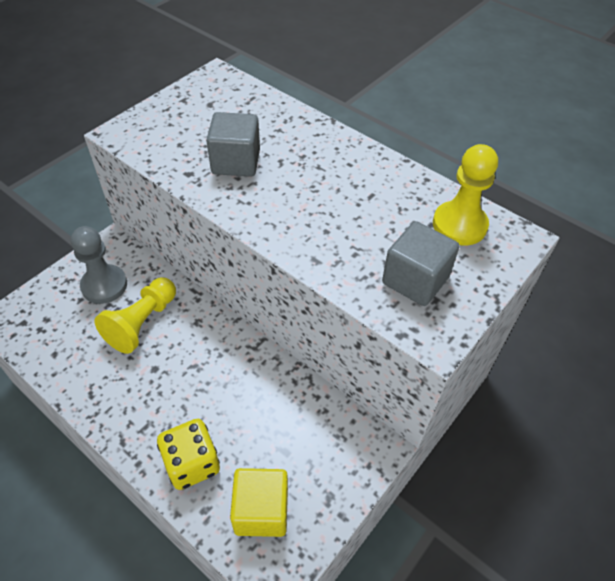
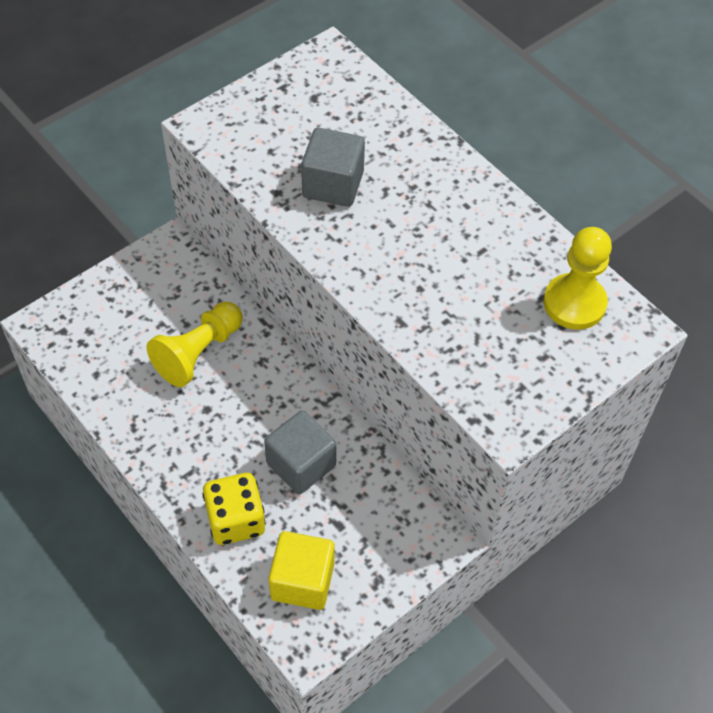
camera: 10 degrees right, 5 degrees up
(104, 285) = (158, 299): grey pawn -> none
(415, 280) = (505, 362): grey cube -> grey cube (301, 464)

